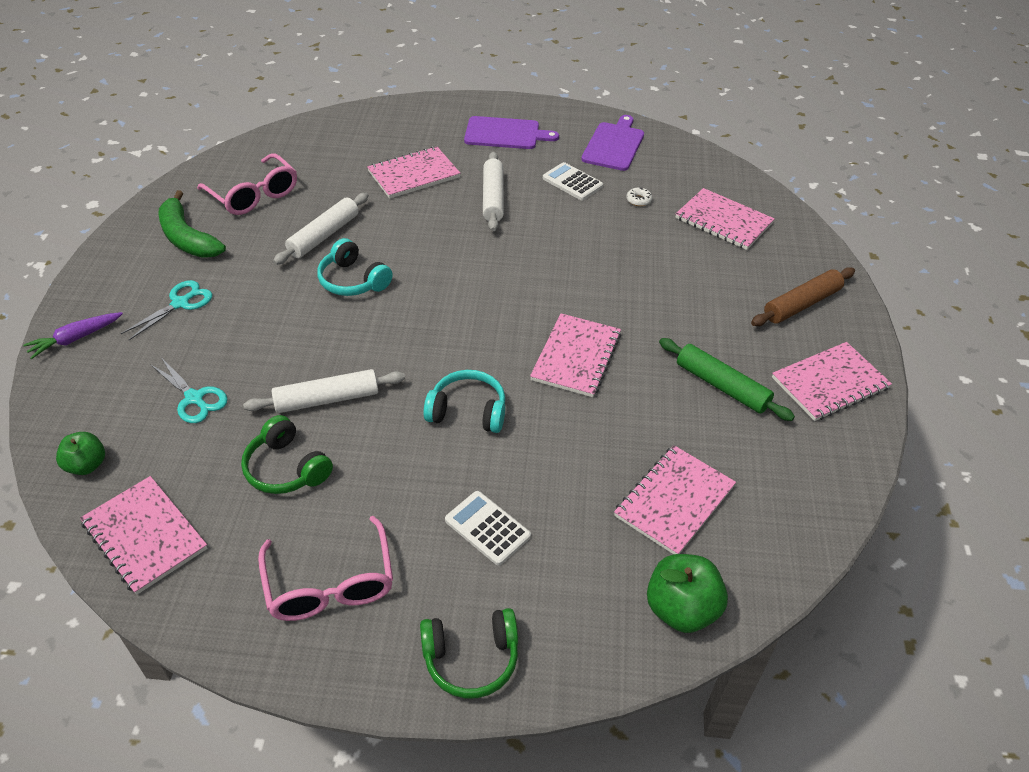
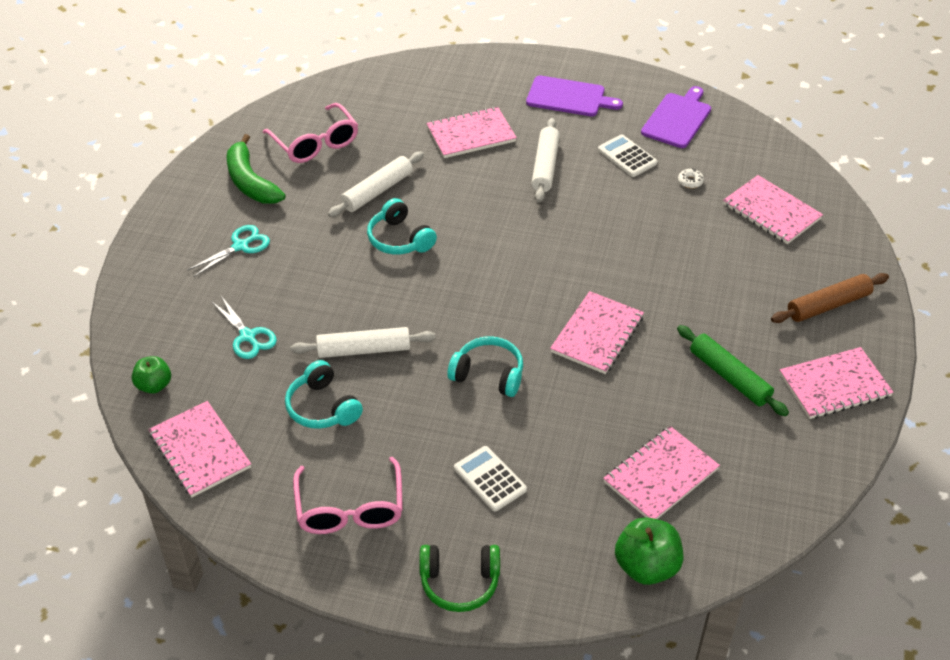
camera: 10 degrees right, 0 degrees up
(75, 339) = (147, 271): purple carrot -> none
(286, 468) = (322, 407): green headphones -> turquoise headphones

